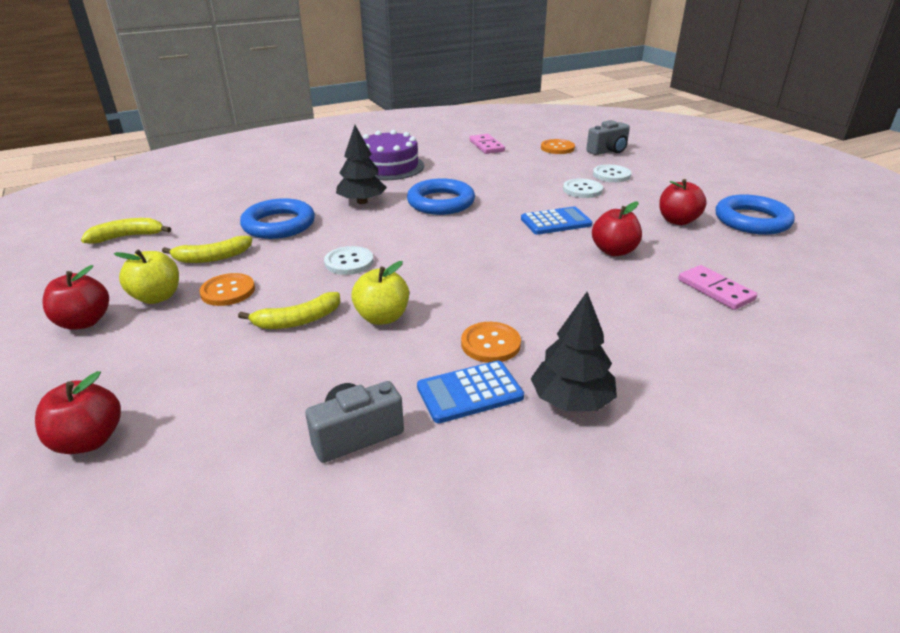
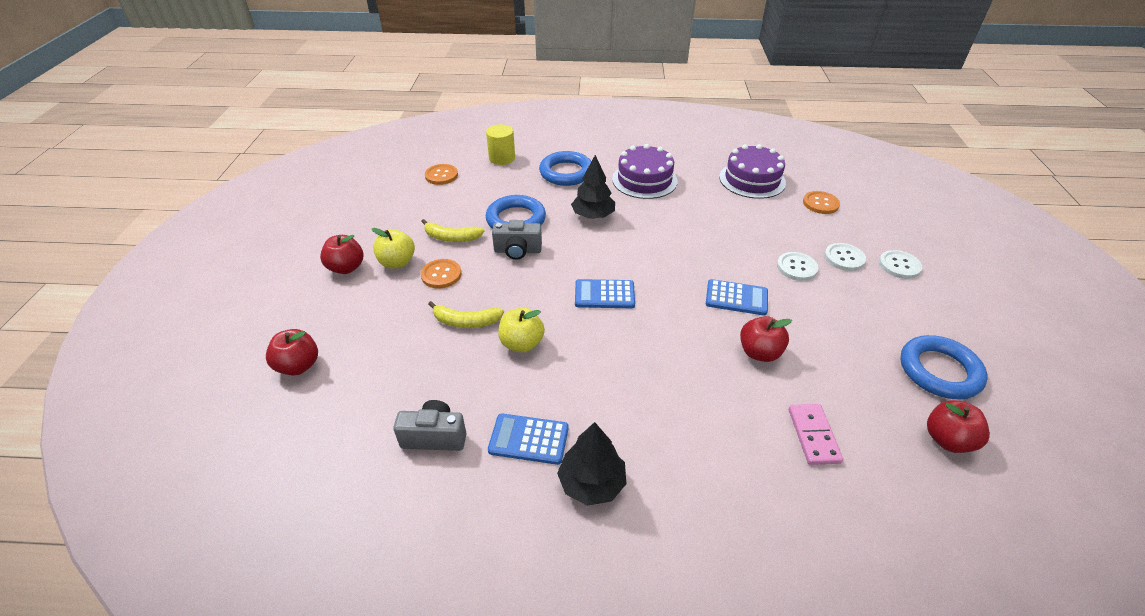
camera: 30 degrees right, 10 degrees up
(127, 237) = (413, 196): yellow banana -> none
(216, 183) = (502, 158): none -> yellow cylinder
(349, 262) = (537, 278): white button -> white button (899, 265)
(432, 254) = (604, 294): none -> blue calculator
(441, 202) = (655, 238): blue ring -> blue ring (566, 173)
(486, 146) = (752, 180): pink domino -> purple cake
(490, 344) = (577, 403): orange button -> orange button (441, 175)
(608, 151) = (871, 224): grey camera -> grey camera (517, 251)
(677, 221) = (857, 341): red apple -> red apple (947, 439)

